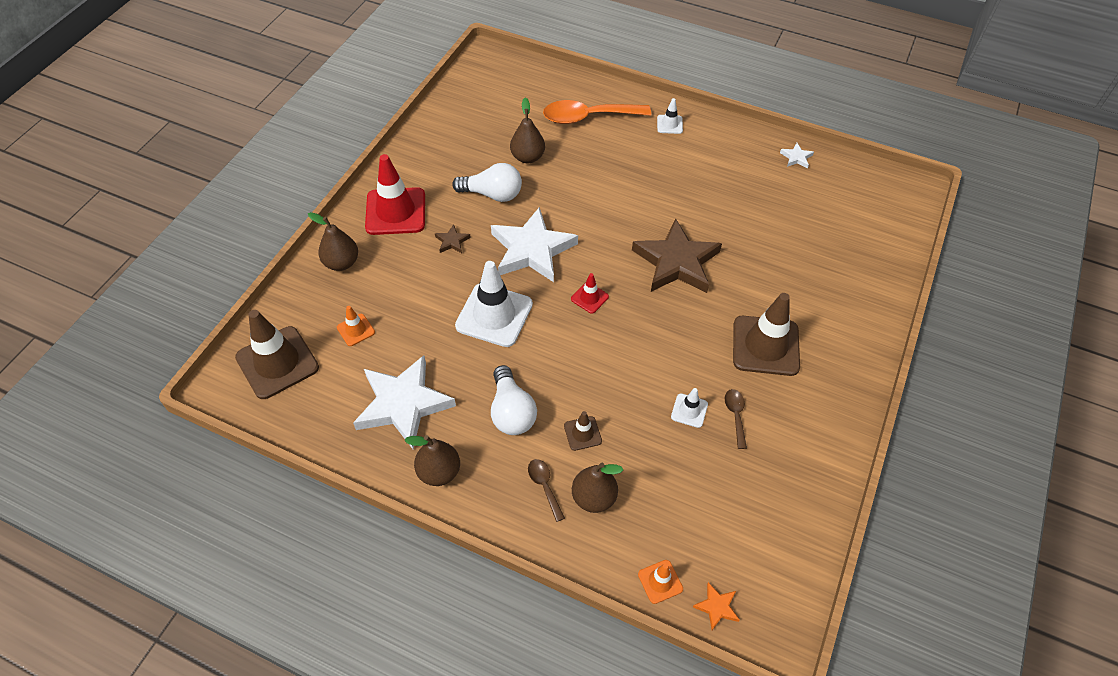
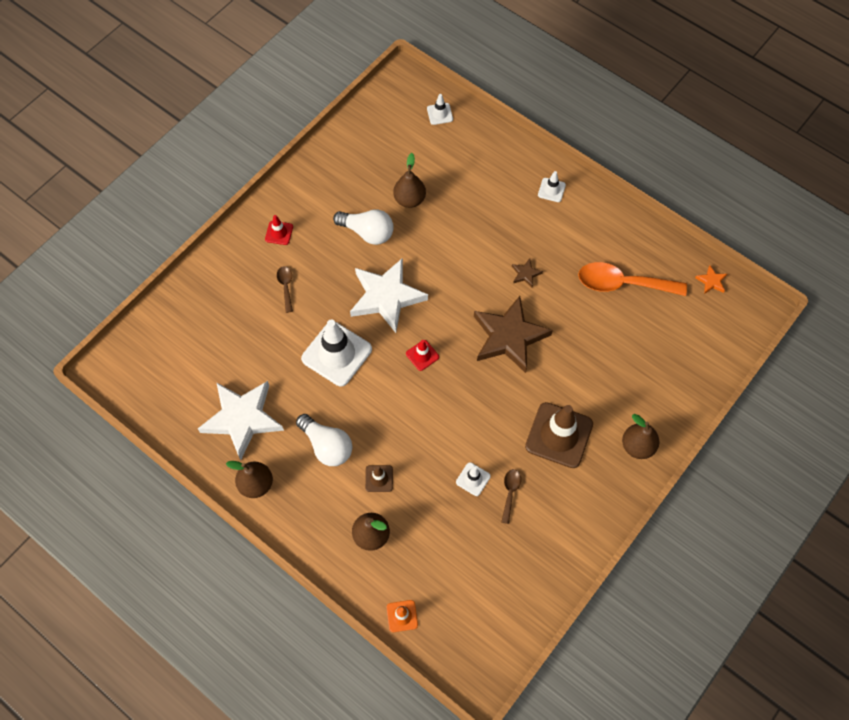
camera: 15 degrees right, 10 degrees up
(277, 362) = (151, 358): brown traffic cone -> none
(341, 263) = (222, 275): brown pear -> brown pear (637, 446)
(356, 330) = (219, 342): orange traffic cone -> none
(395, 211) = (279, 233): red traffic cone -> red traffic cone, size x0.47
(452, 241) = (320, 274): brown star -> brown star (525, 274)
(511, 412) = (327, 446): white light bulb -> white light bulb turned 45 degrees counterclockwise
(534, 79) = (440, 114): none -> white traffic cone
(544, 486) = (335, 516): brown spoon -> brown spoon (286, 287)
(588, 117) = (478, 166): orange spoon -> orange spoon (623, 284)
(716, 607) = (439, 647): orange star -> orange star (711, 281)
(796, 157) = (658, 251): white star -> none

